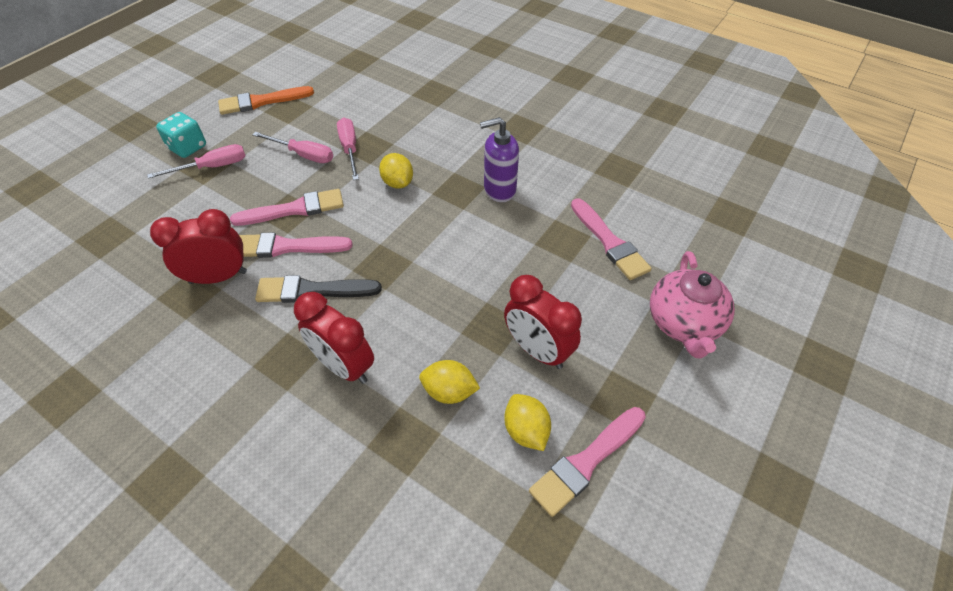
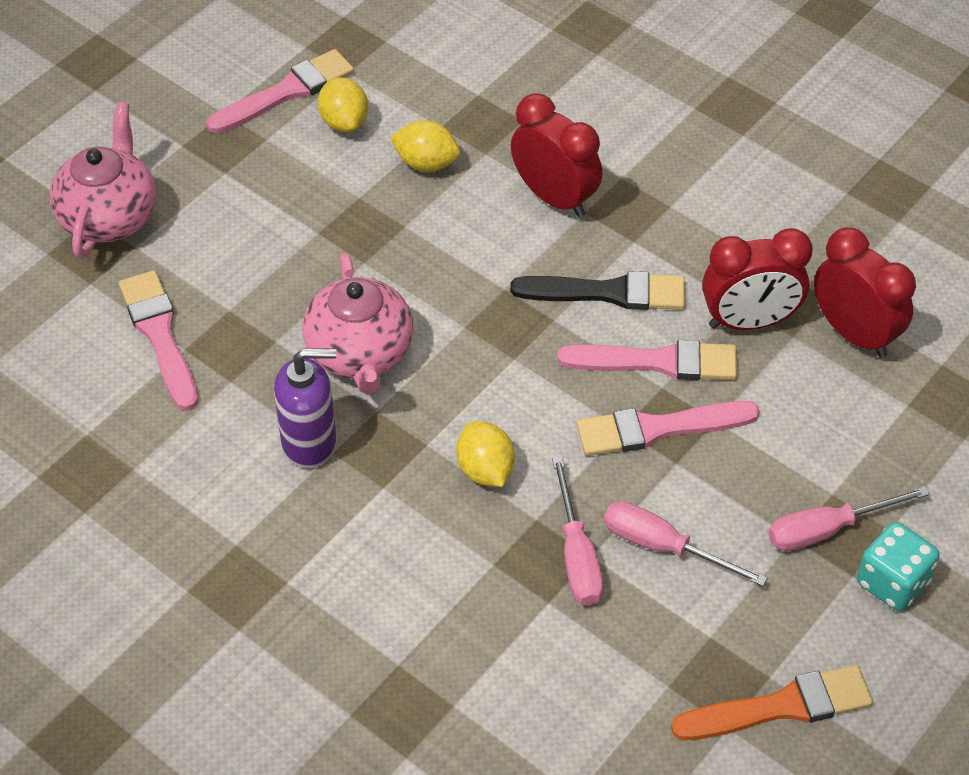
camera: 175 degrees left, 0 degrees up
(478, 239) = (360, 354): none -> pink teapot
(537, 350) = (310, 199): red clock -> red clock (854, 333)

